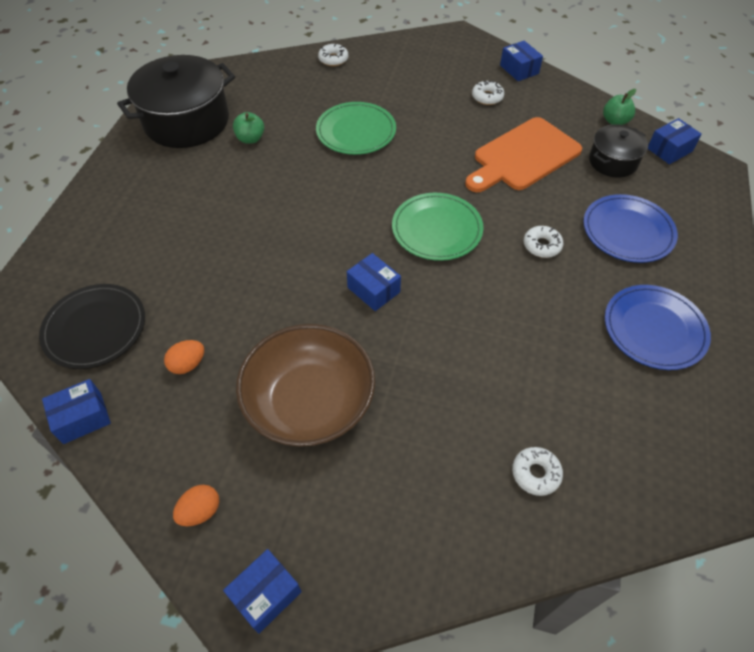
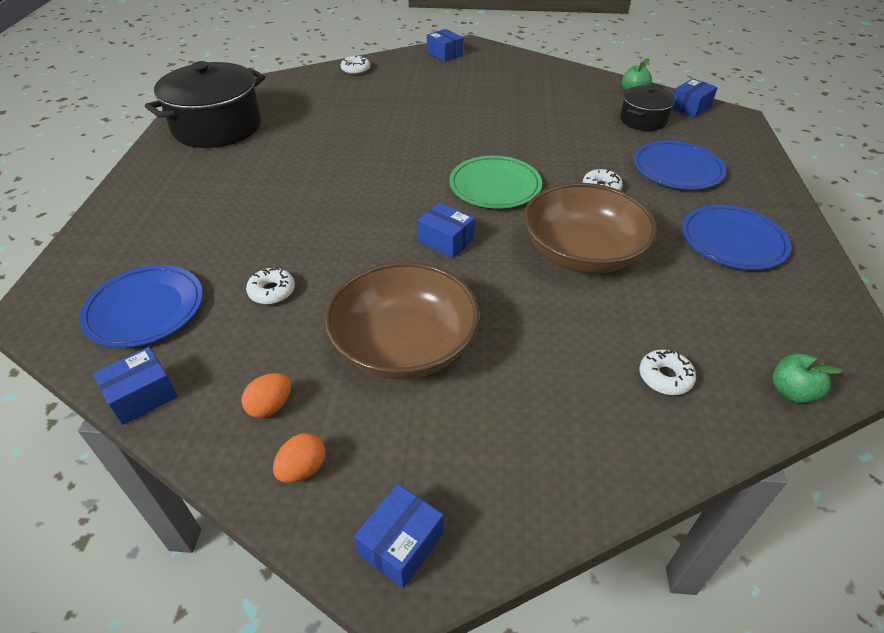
camera: 10 degrees left, 10 degrees down
(95, 328) = (145, 309): black plate -> blue plate
(188, 364) = (259, 329): orange egg -> orange egg (270, 406)
(250, 139) = (287, 134): green apple -> green apple (791, 392)
(356, 131) = (392, 120): green plate -> none
(487, 97) = (511, 85): white donut -> white donut (272, 291)
(500, 322) = (582, 253): none -> brown bowl
(519, 69) = (533, 63): blue box -> blue box (445, 54)
(523, 156) = (559, 124): orange cutting board -> none

